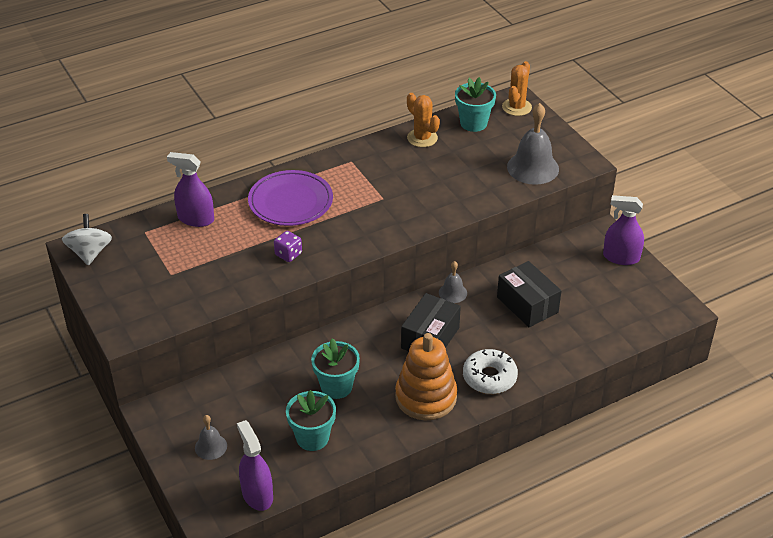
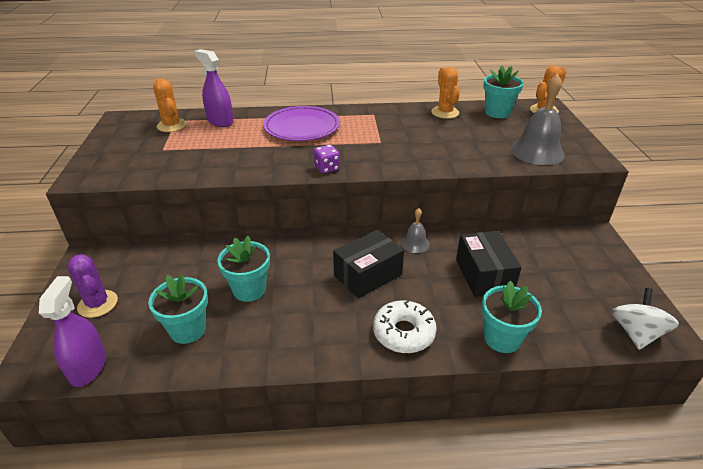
camera: 25 degrees right, 5 degrees down
(90, 253) = (124, 123): white spinning top -> white spinning top (636, 333)
(148, 240) = (171, 125): none -> orange cactus
(211, 446) = (98, 304): grey bell -> purple cactus
(288, 254) = (266, 159): purple dice -> purple dice (327, 168)
(426, 397) = (325, 329): orange stacking toy -> none
(565, 355) = (502, 338): none -> turquoise flower pot
(621, 257) = (607, 261): purple spray bottle -> none

